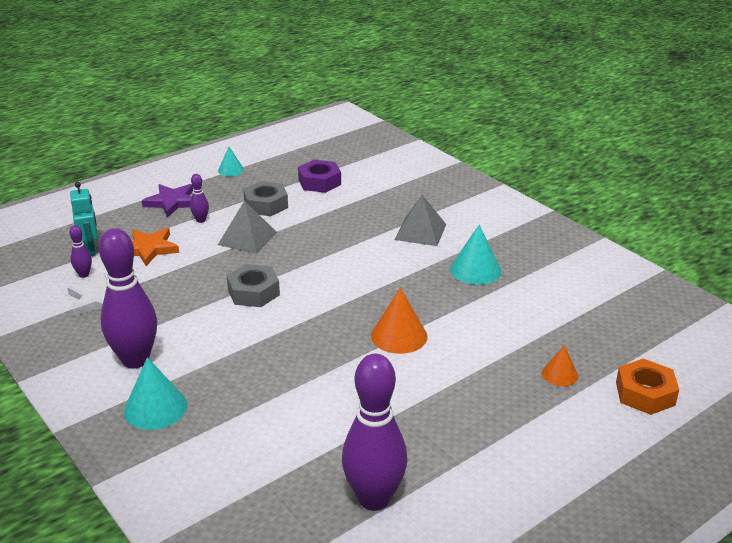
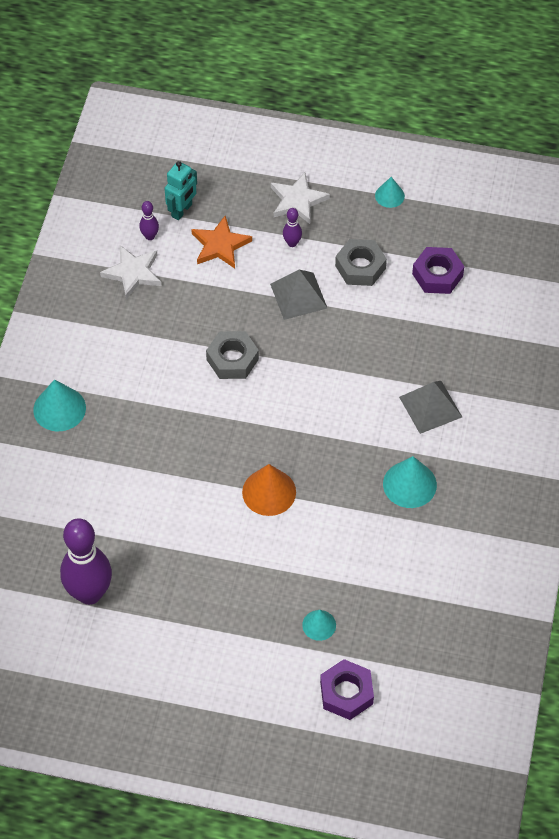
camera: 50 degrees right, 25 degrees up
(135, 360) = (92, 355): purple bowling pin -> none
(172, 202) = (297, 200): purple star -> white star
(560, 374) = (319, 625): orange cone -> turquoise cone
(645, 393) = (346, 693): orange nut -> purple nut

